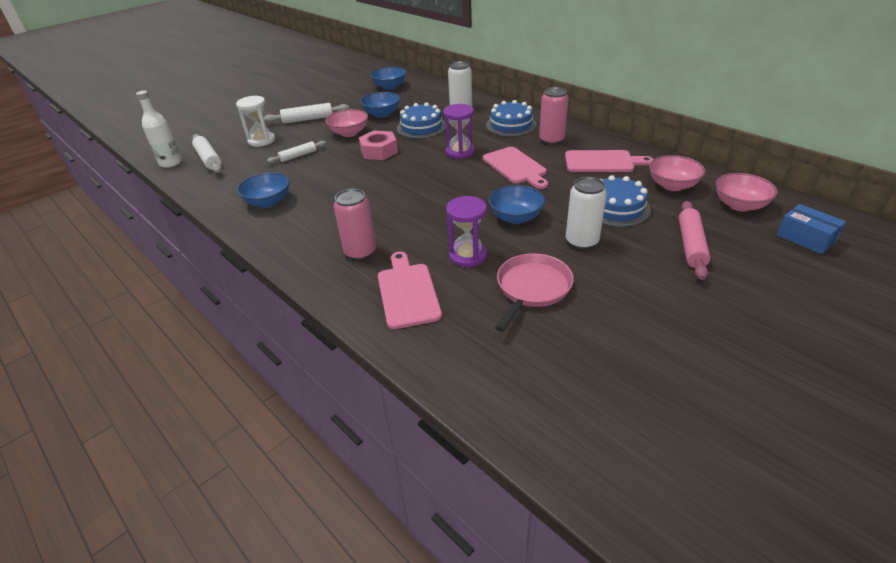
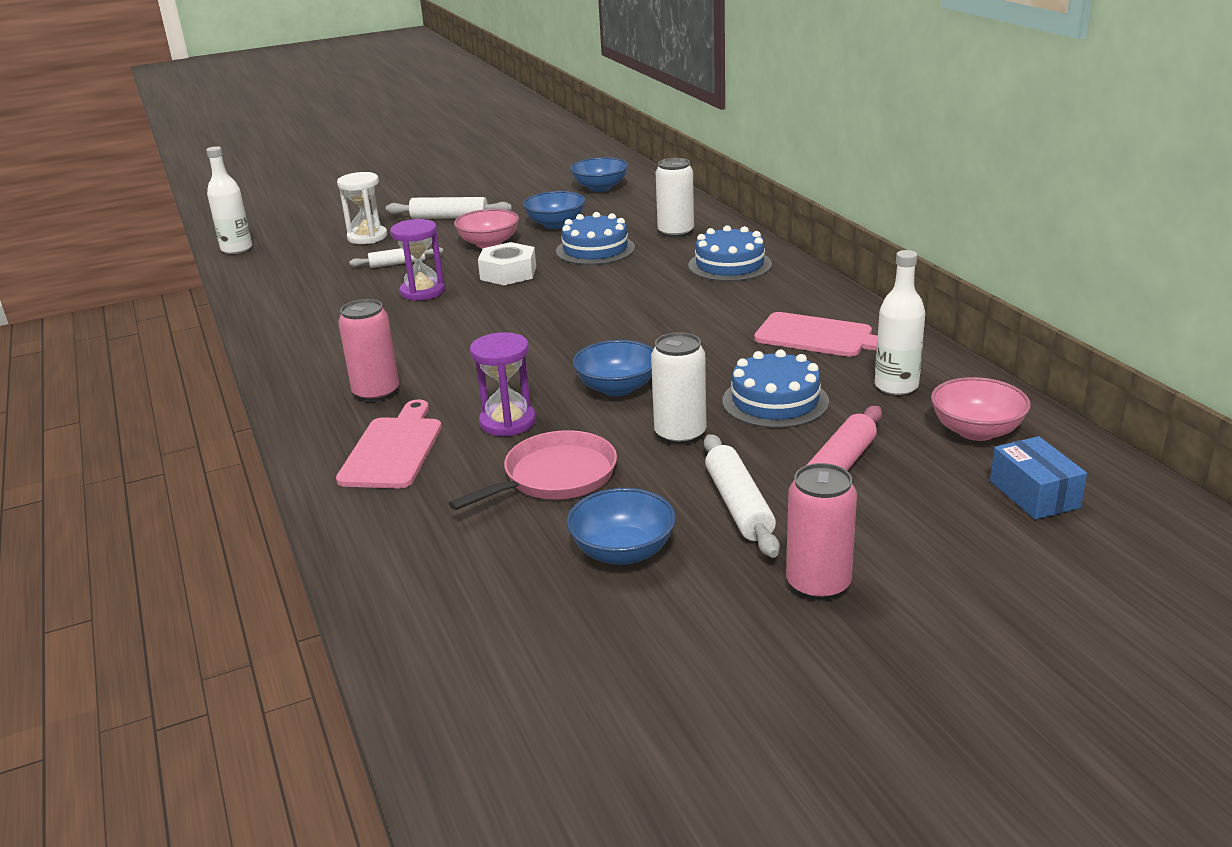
camera: 20 degrees right, 10 degrees down
(208, 159) = (284, 251): white rolling pin -> white rolling pin (738, 505)
(268, 202) = (314, 314): blue bowl -> blue bowl (623, 551)
(379, 151) = (508, 273): pink nut -> white nut
(460, 152) = (619, 291): purple hourglass -> purple hourglass (422, 292)
(515, 167) = (681, 323): pink cutting board -> none
(551, 140) = (771, 294): pink can -> pink can (818, 584)
(672, 185) = (896, 386): pink bowl -> white bottle

